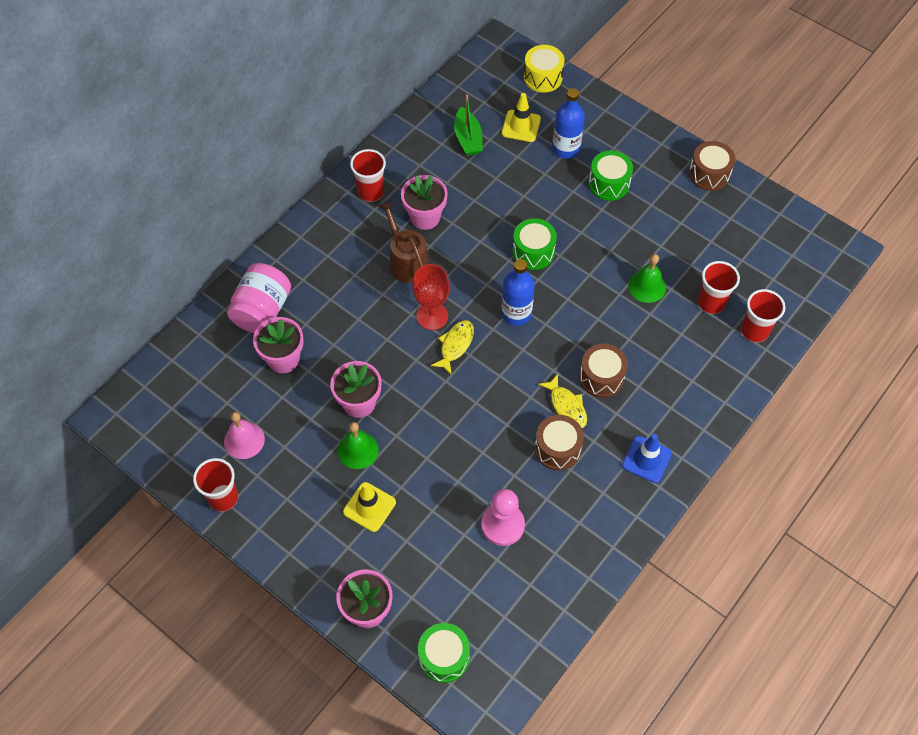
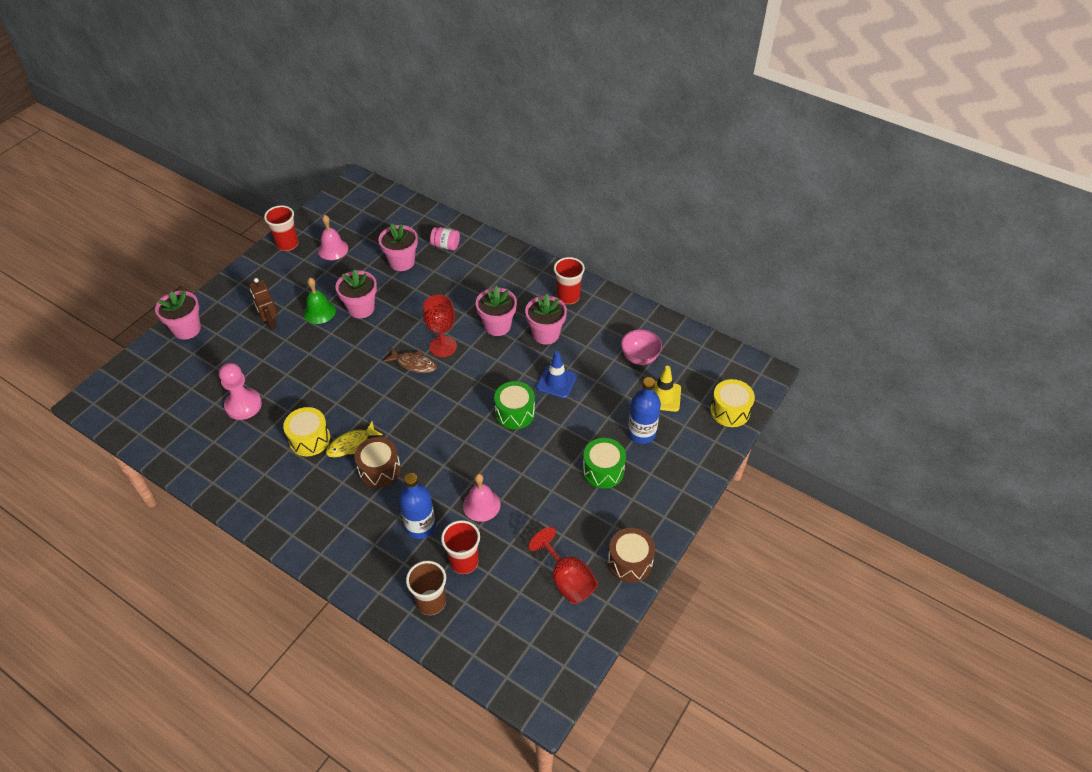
camera: 85 degrees right, 10 degrees down
(262, 310) = (446, 246): pink jar -> pink jar, size x0.55
(369, 507) = (270, 323): yellow traffic cone -> brown robot
(406, 262) = (497, 326): brown watering can -> pink flower pot
(444, 657) = (141, 376): green drum -> none
(455, 345) = (414, 364): yellow fish -> brown fish
(468, 138) = (639, 357): green boat -> pink bowl
(516, 313) = (447, 403): blue bottle -> blue bottle (420, 526)
(557, 449) = (309, 439): brown drum -> yellow drum
(646, 459) = (293, 506): blue traffic cone -> blue traffic cone (556, 382)
(647, 286) = (481, 505): green bell -> pink bell
(728, 222) = (567, 579): none -> red goblet
(754, 331) = (431, 602): red cup -> brown cup

